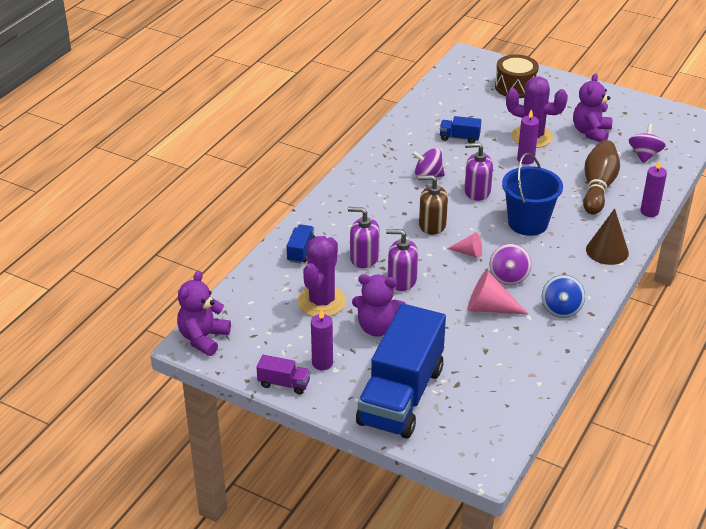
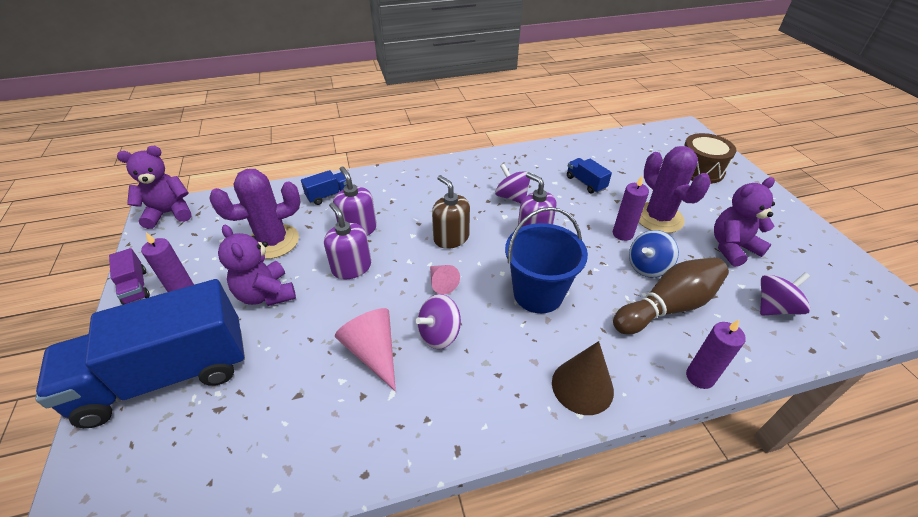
camera: 45 degrees right, 5 degrees up
(561, 309) = (435, 414): blue spinning top -> blue spinning top (647, 267)

